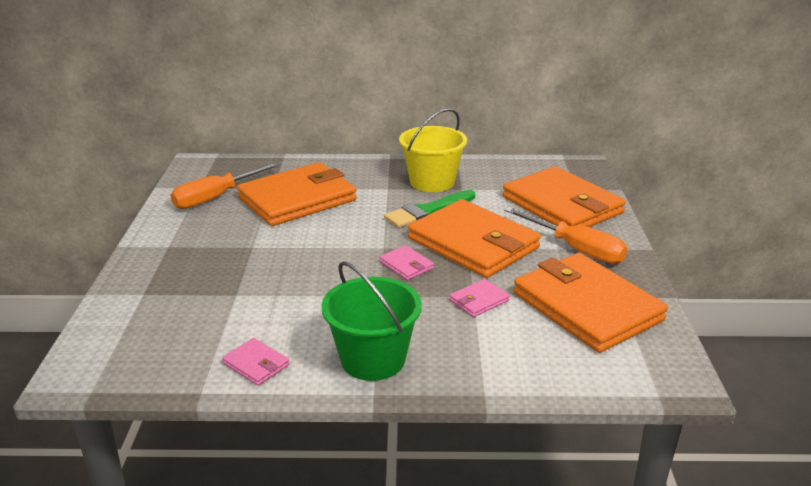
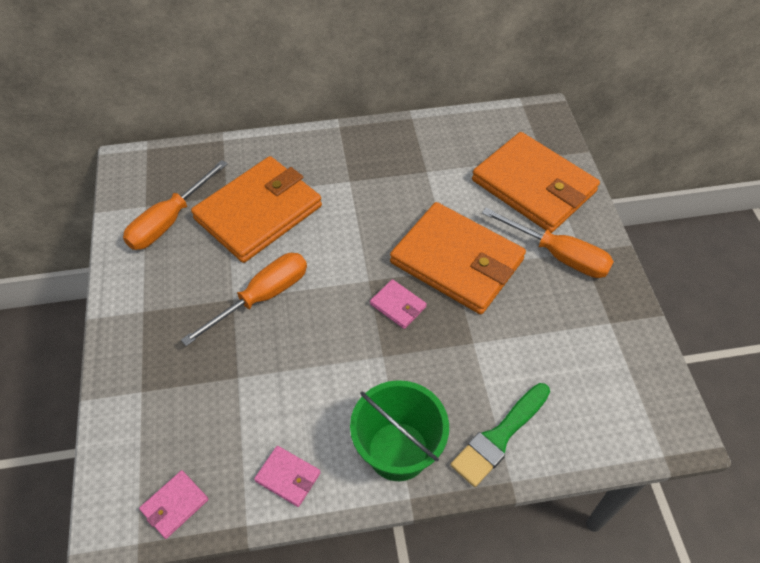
camera: 10 degrees left, 25 degrees up
(279, 248) = (262, 297): none -> orange screwdriver
(427, 211) = (400, 214): green brush -> green brush (499, 437)
(432, 182) = (394, 164): yellow bucket -> none
(479, 300) = (480, 349): pink wallet -> pink wallet (174, 505)
(586, 306) = (582, 342): orange wallet -> none

